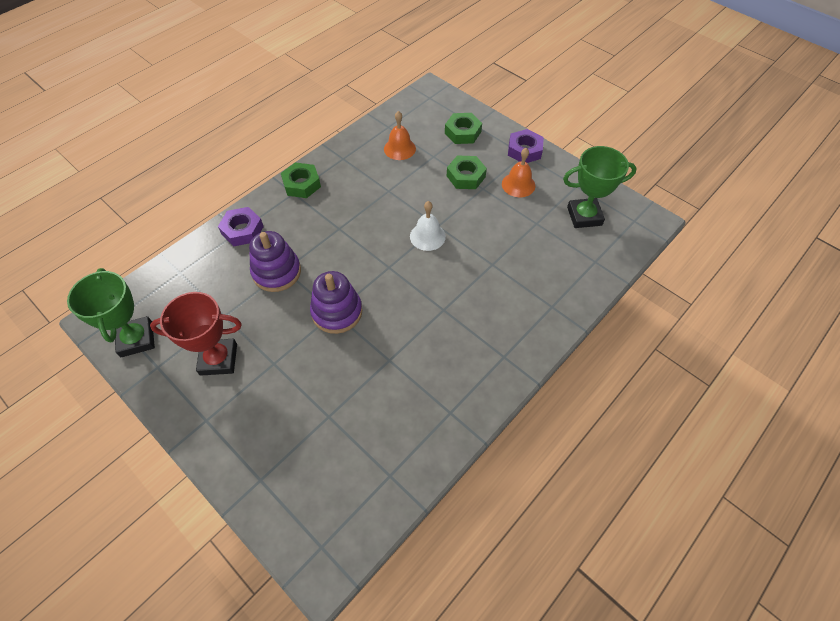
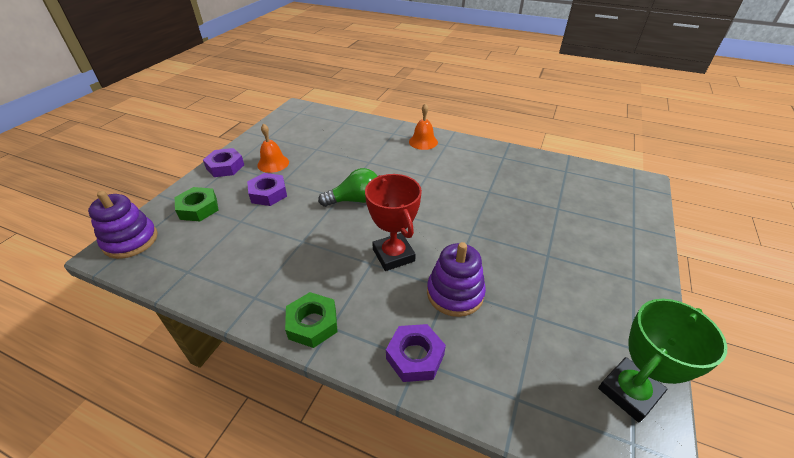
camera: 110 degrees left, 15 degrees down
(218, 359) = (579, 297): red trophy -> red trophy (393, 255)
(337, 312) = (469, 232): purple stacking toy -> purple stacking toy (130, 240)
(399, 148) = (230, 250): orange bell -> orange bell (423, 142)
(427, 236) = (355, 200): white bell -> green light bulb
(466, 176) = (268, 193): green nut -> purple nut
(584, 216) = (301, 130): green trophy -> none

